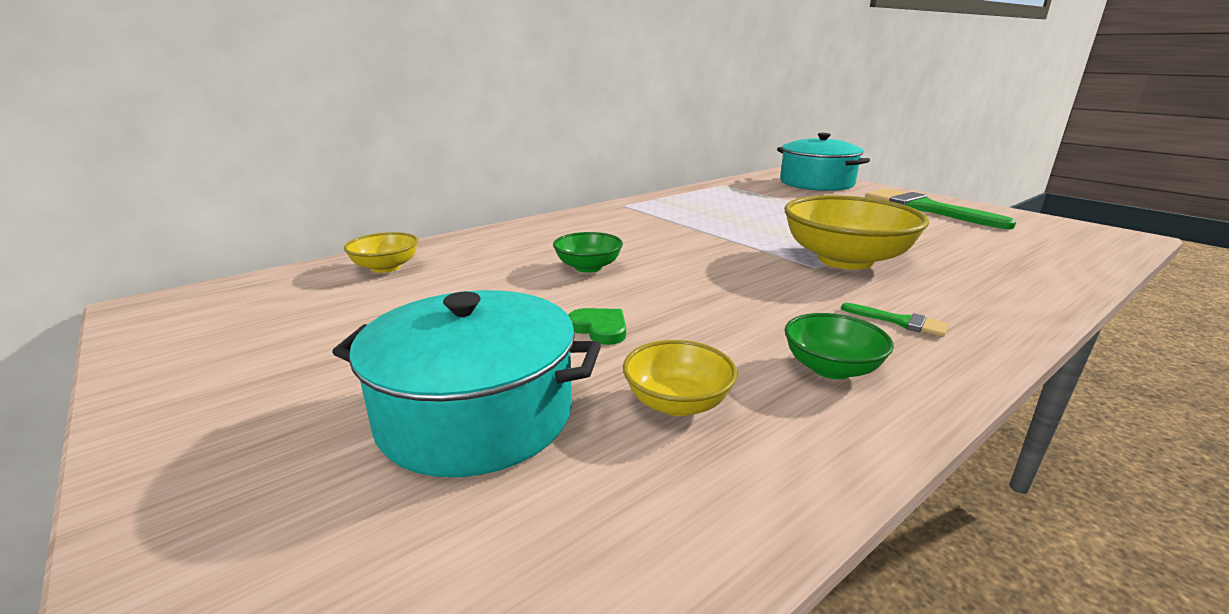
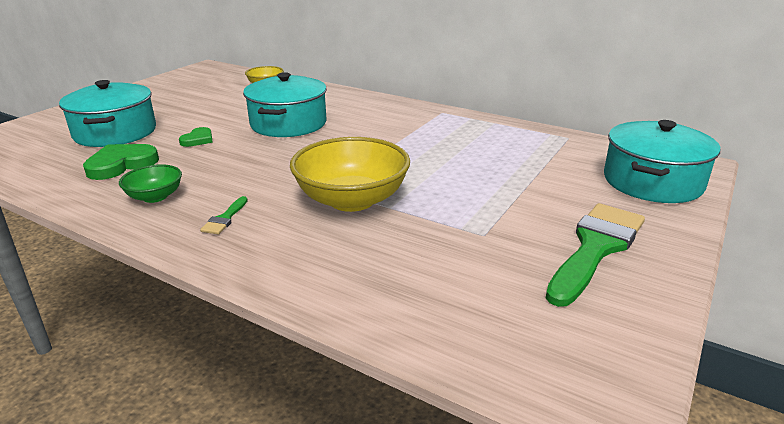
camera: 70 degrees right, 5 degrees up
(588, 267) = (288, 124): green bowl -> turquoise pot
(677, 402) = (121, 164): yellow bowl -> green heart

